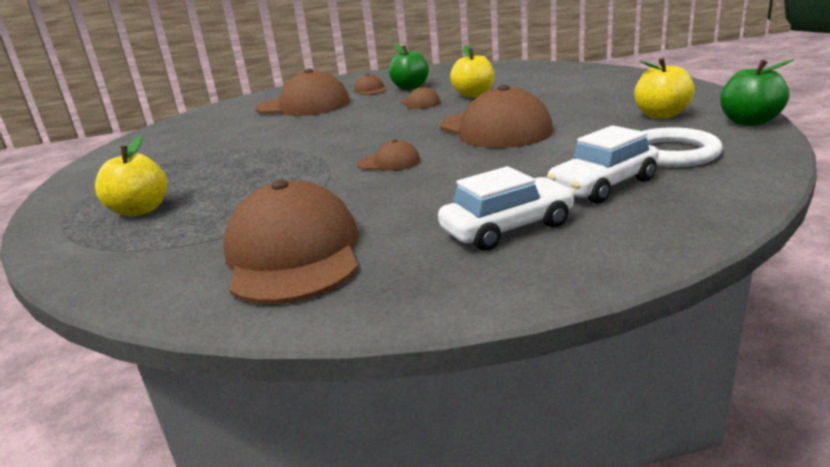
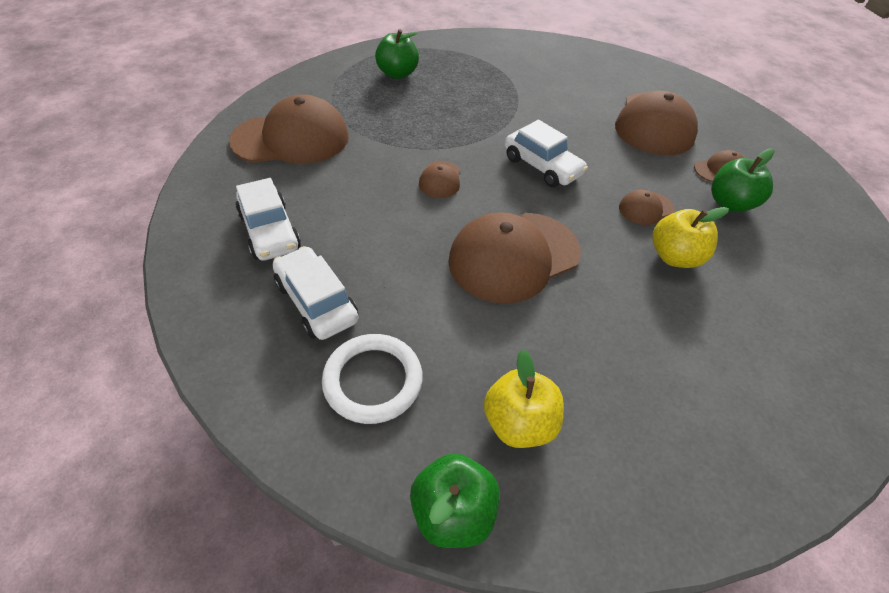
camera: 85 degrees right, 25 degrees up
(140, 210) = (397, 74): yellow apple -> green apple
(365, 131) = (542, 166): none -> white car

